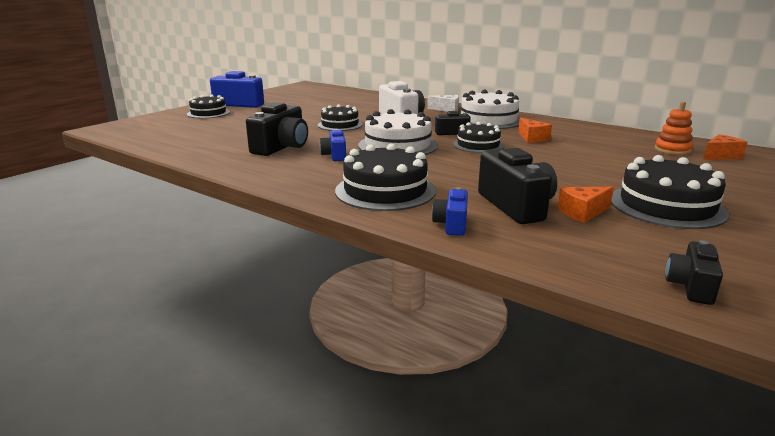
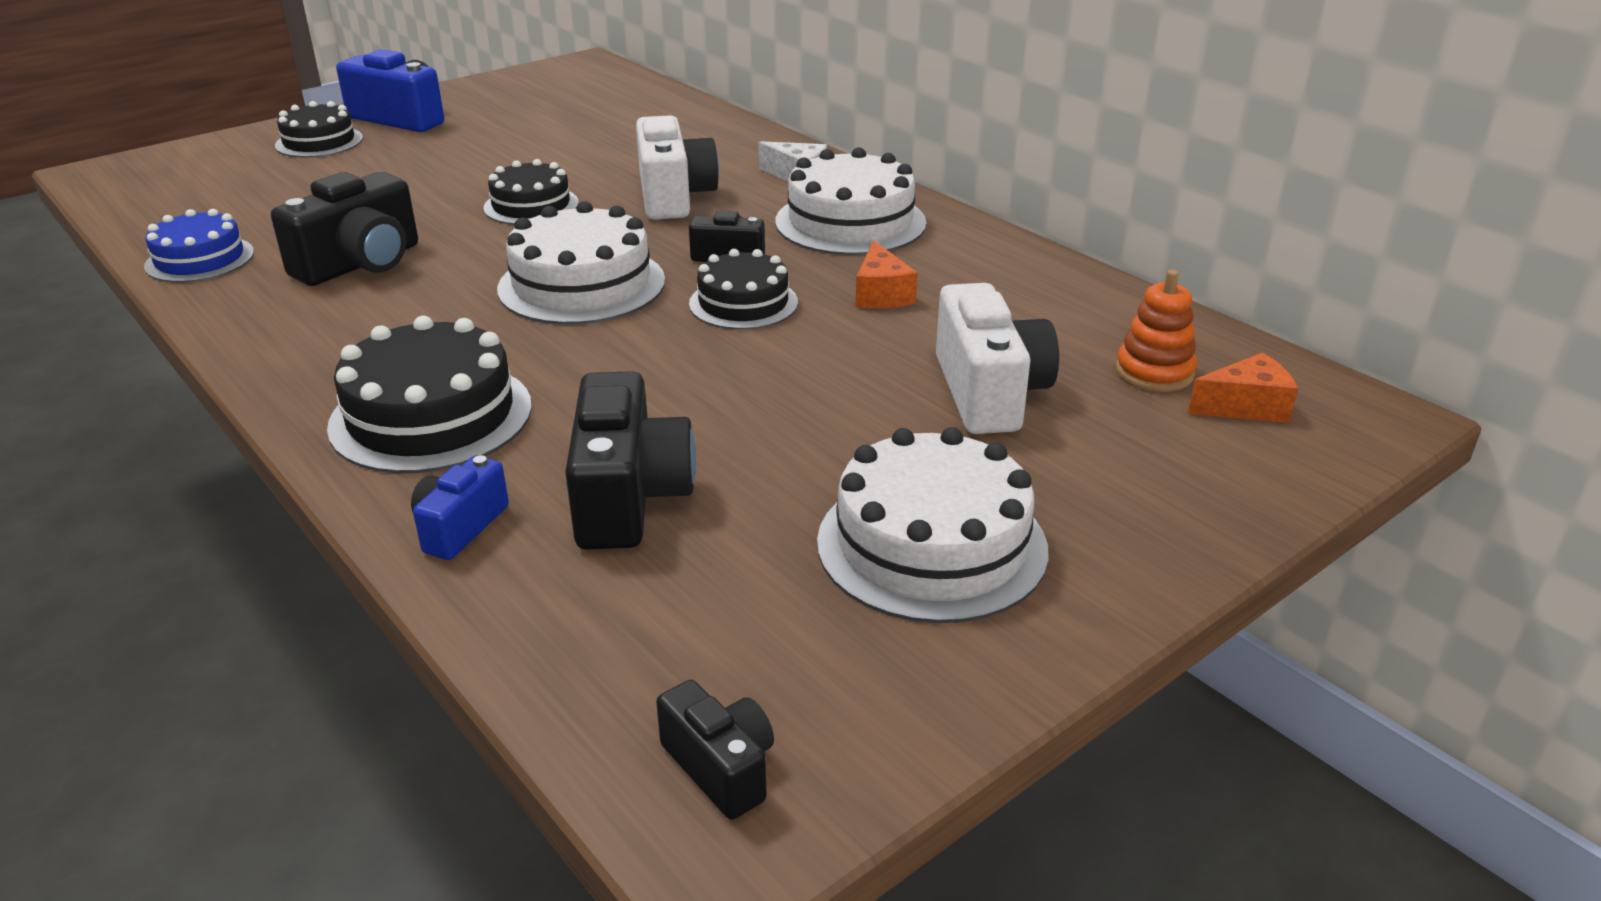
camera: 15 degrees right, 10 degrees up
(195, 152) = (200, 259): none -> blue cake
(335, 155) = (435, 300): blue camera -> none
(582, 212) = (737, 536): orange cheese -> none
(619, 161) = (989, 393): none -> white camera
(666, 206) = (931, 545): black cake -> white cake
(690, 286) = (721, 767): black camera -> black camera turned 105 degrees clockwise

